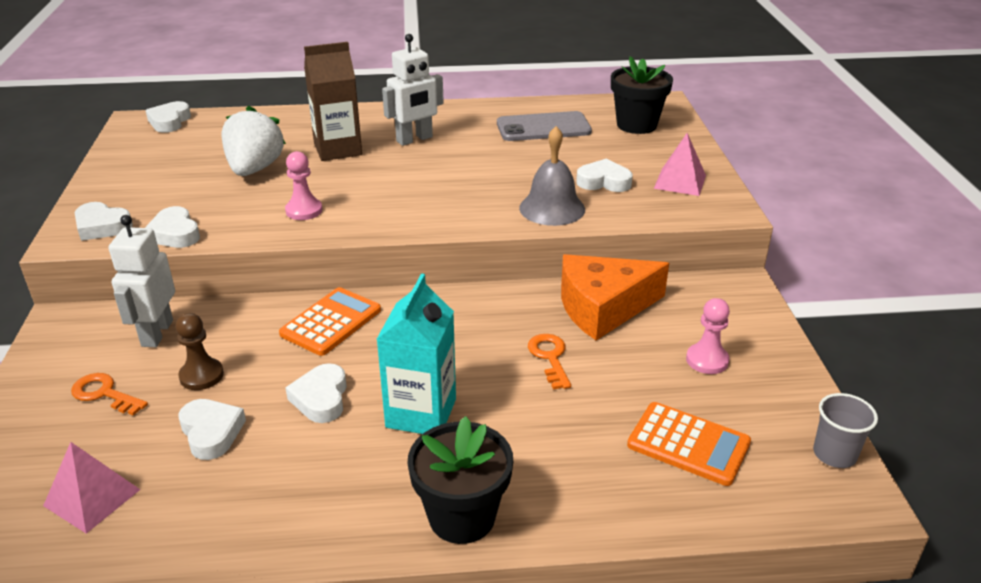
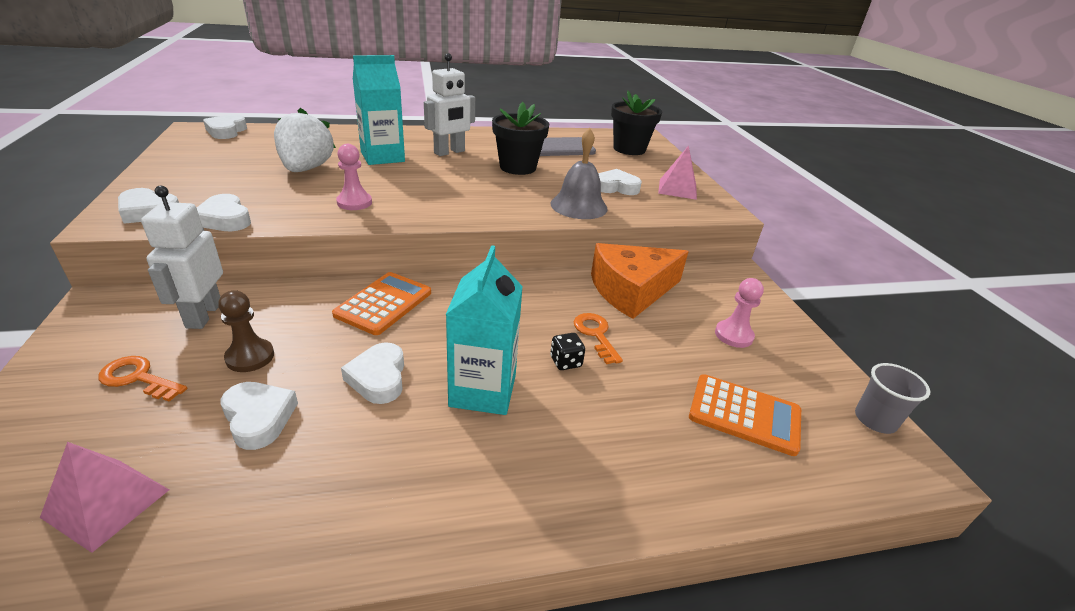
camera: 10 degrees left, 0 degrees up
(338, 149) = (382, 157): brown carton -> turquoise carton
(462, 517) = (543, 504): black flower pot -> black flower pot (518, 167)
(511, 386) = (565, 362): none -> black dice

